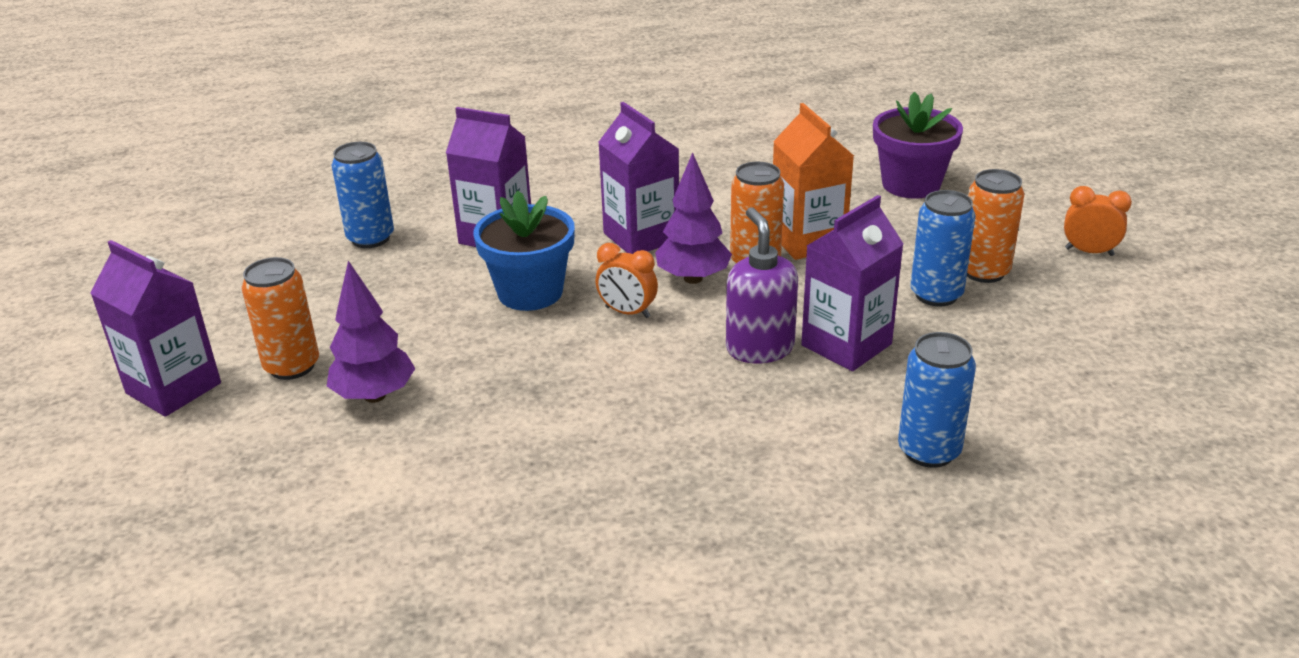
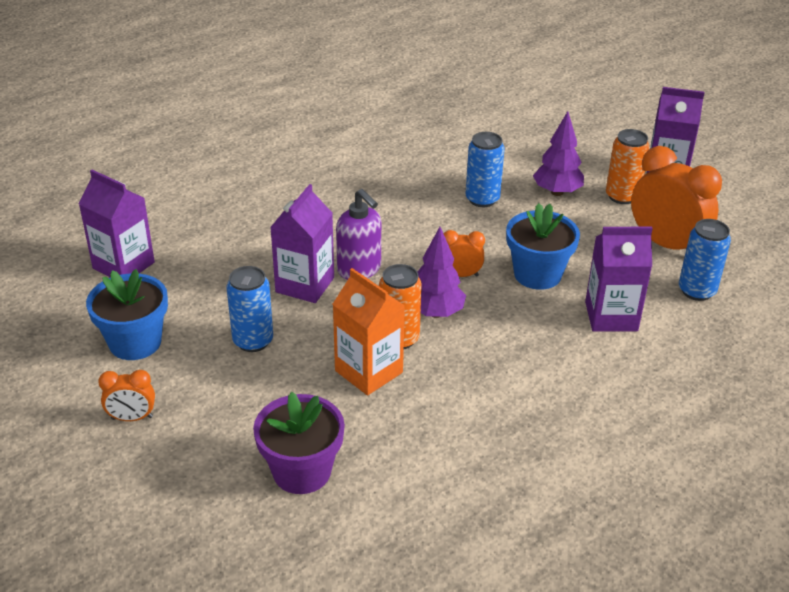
camera: 155 degrees right, 5 degrees up
(330, 291) = (665, 244): none -> orange clock
(641, 237) = (501, 342): purple carton -> purple carton (123, 265)
(929, 451) = (238, 231): blue can -> blue can (482, 199)
(983, 272) = (219, 373): orange can -> none
(1094, 323) = (135, 342): none -> blue flower pot

